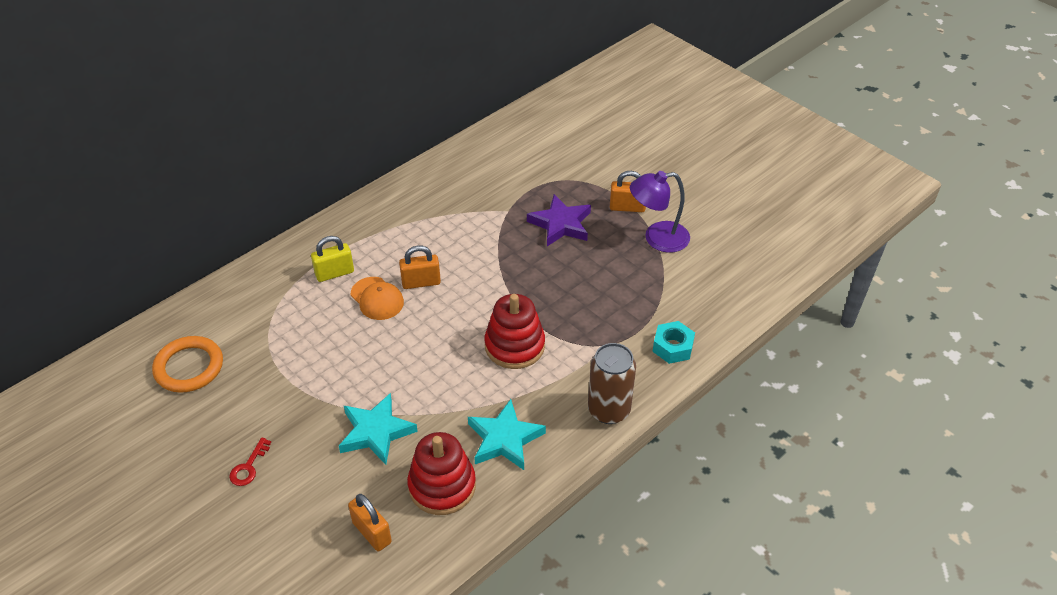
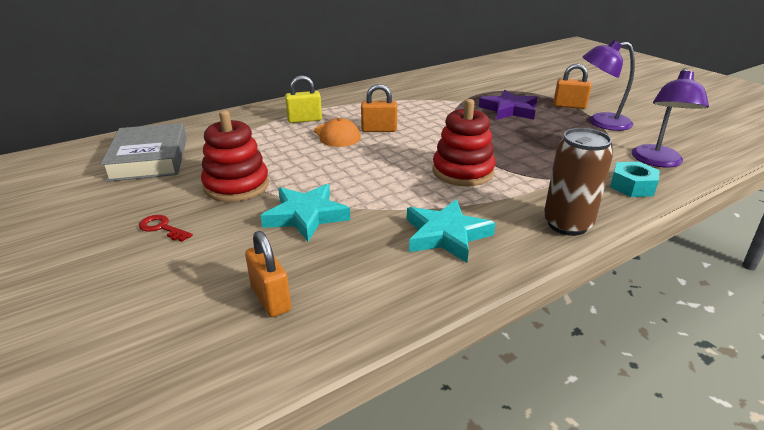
camera: 10 degrees right, 15 degrees down
(189, 367) = (149, 159): orange ring -> grey book
(248, 467) = (162, 228): red key -> red key turned 90 degrees clockwise
(442, 486) = (367, 266): red stacking toy -> red stacking toy (236, 186)
(703, 304) = (657, 161): none -> purple lamp

